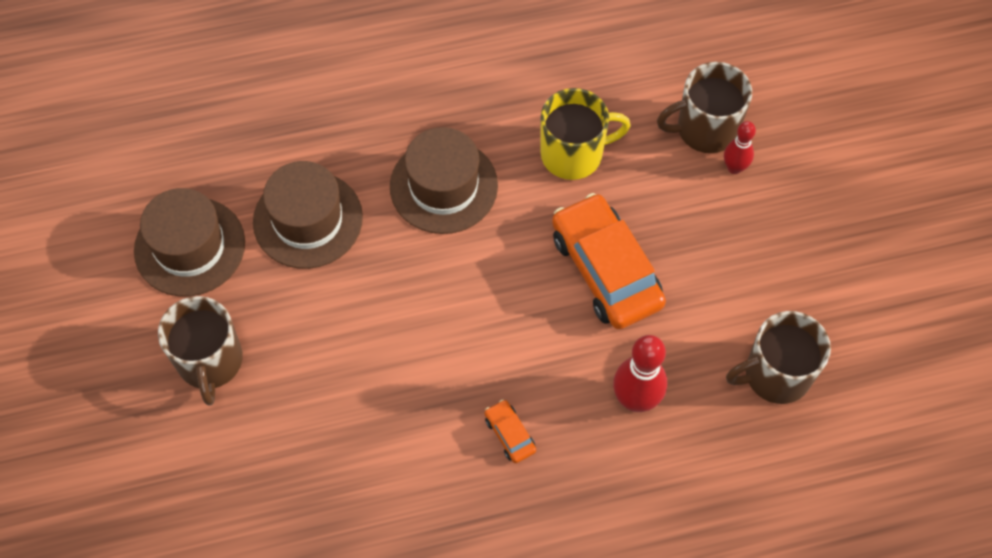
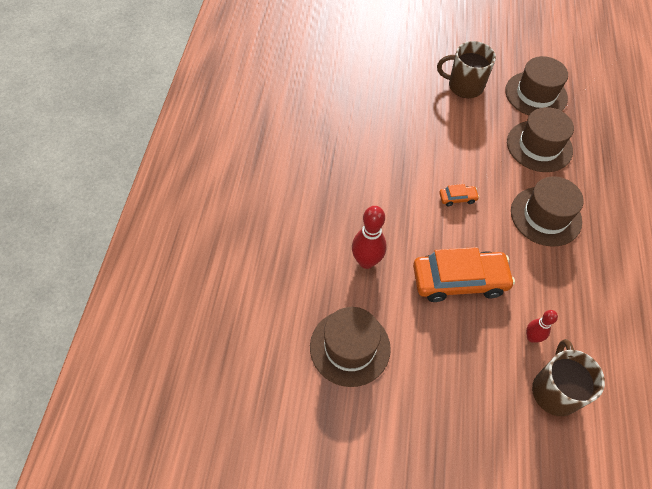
camera: 110 degrees right, 5 degrees down
(510, 434) = (372, 193): orange car -> orange car (457, 198)
(573, 154) = (553, 296): yellow mug -> none
(734, 168) = (516, 396): red bowling pin -> red bowling pin (531, 337)
(775, 374) = (350, 347): brown mug -> brown hat

